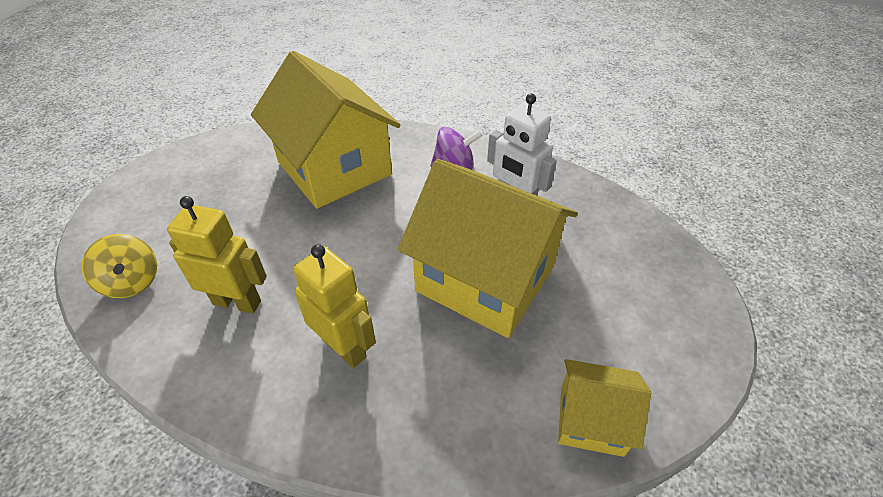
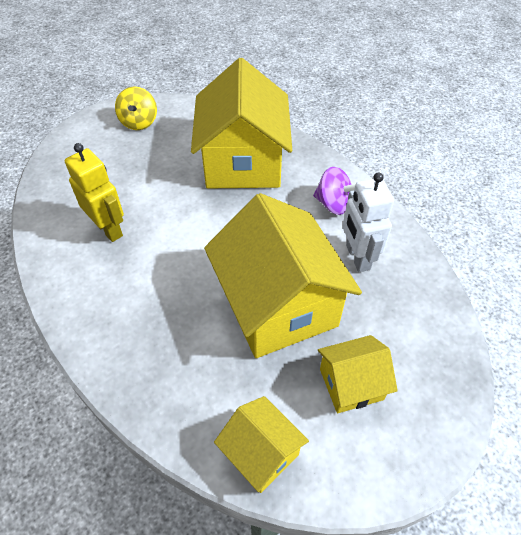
camera: 35 degrees right, 5 degrees up
(132, 281) = (64, 182): yellow spinning top -> yellow spinning top (139, 122)
(344, 347) = (146, 297): yellow robot -> none
(607, 308) = (351, 384): none -> yellow house

